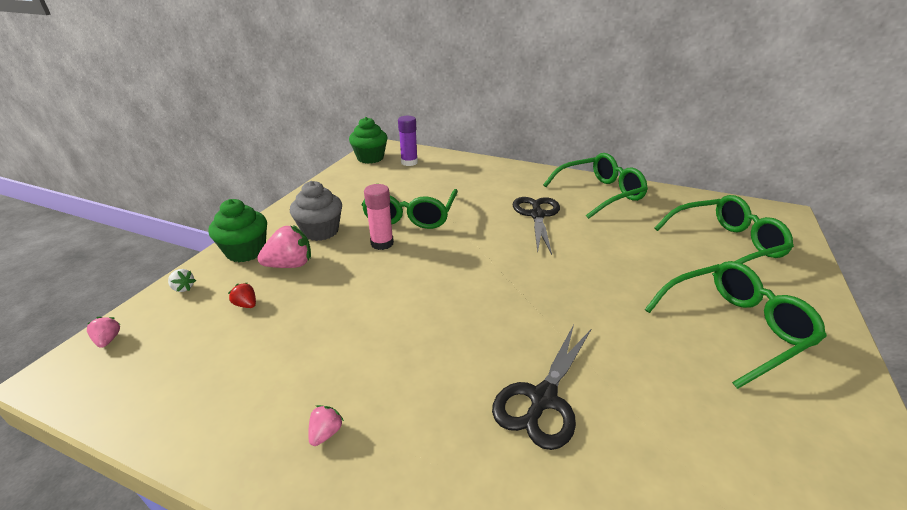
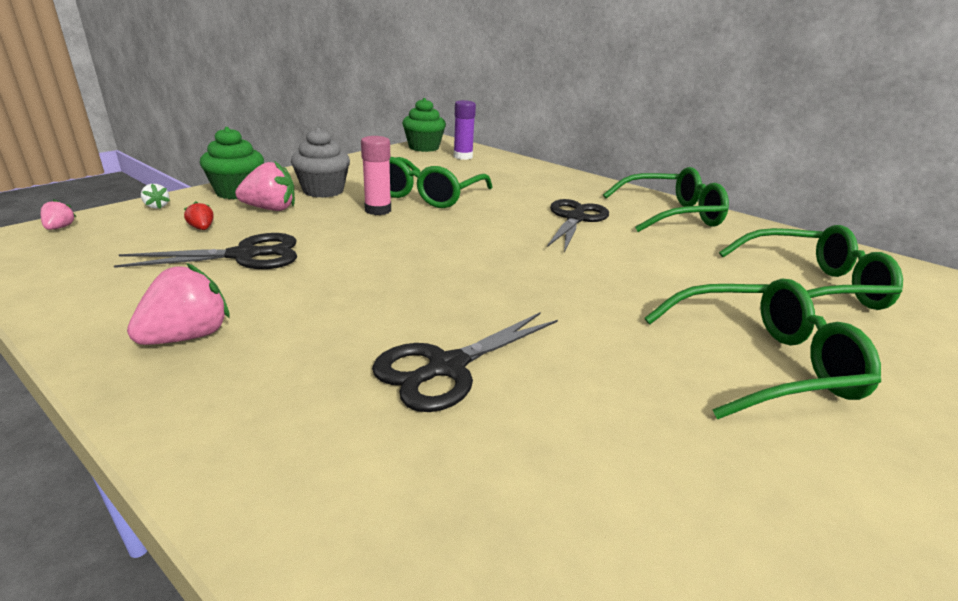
camera: 15 degrees right, 5 degrees down
(308, 326) = (245, 255): none -> black scissors
(326, 433) = (188, 336): pink strawberry -> pink strawberry, size x1.99

